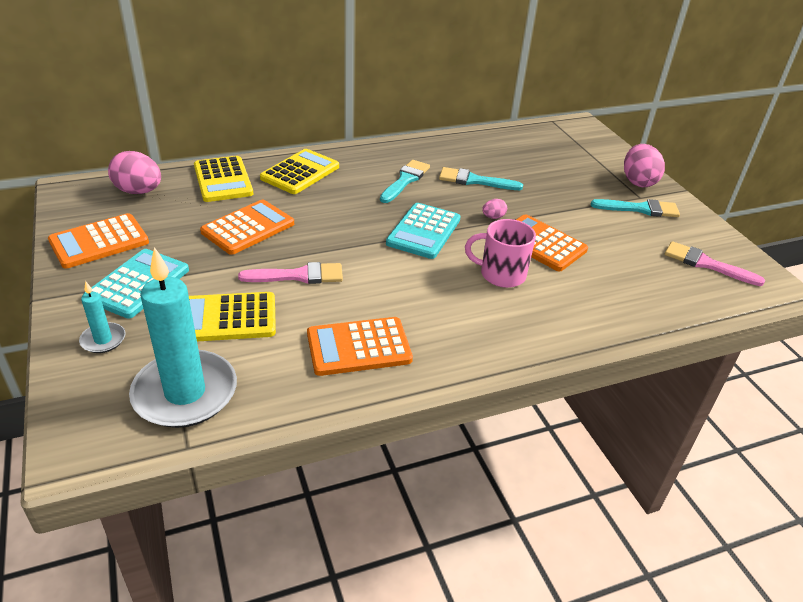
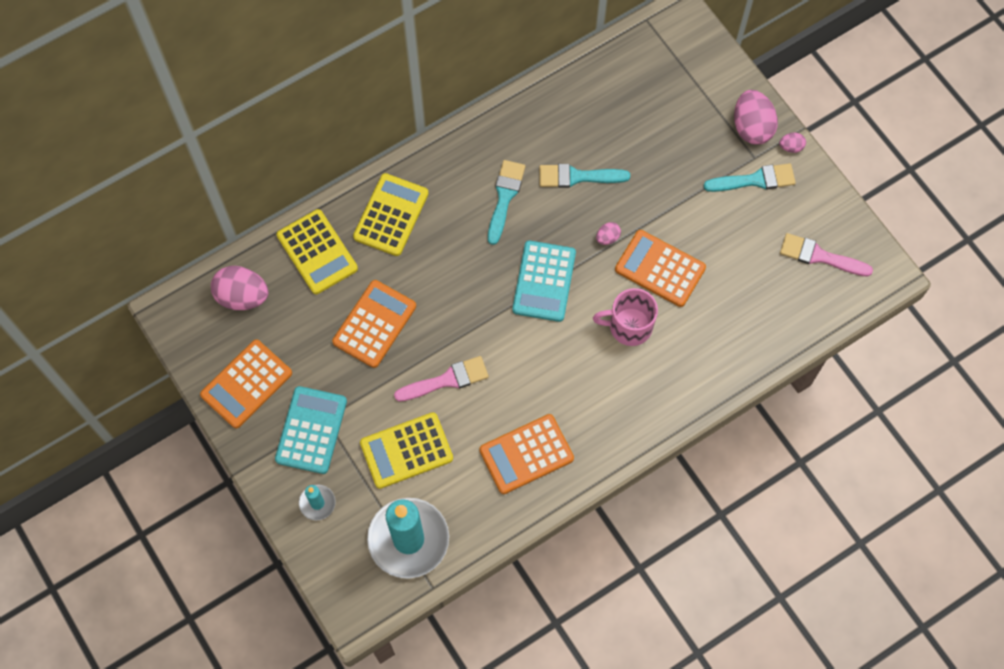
camera: 10 degrees left, 30 degrees up
(674, 197) = (791, 147): none -> pink egg

